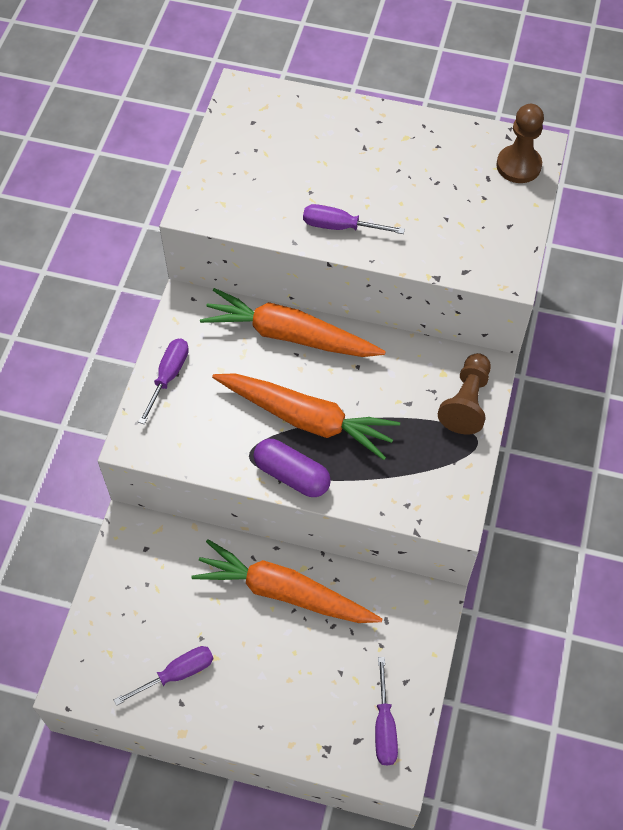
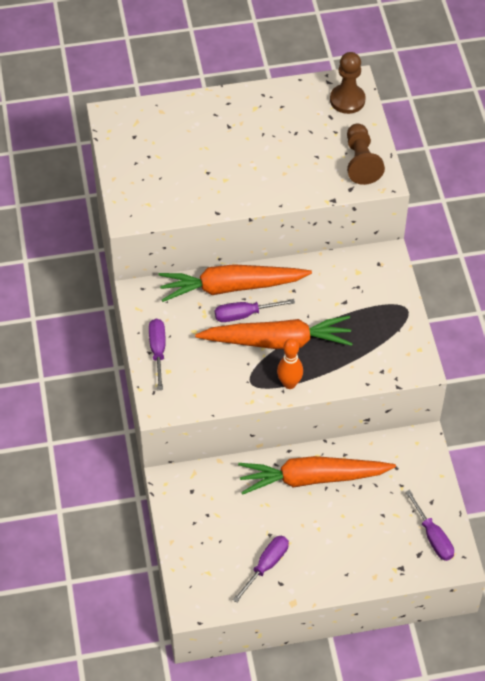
camera: 25 degrees left, 5 degrees down
(292, 475) = (289, 383): purple capsule -> orange bowling pin
(339, 226) = (244, 190): purple screwdriver -> purple screwdriver (244, 315)
(466, 402) = (385, 285): brown pawn -> brown pawn (361, 162)

